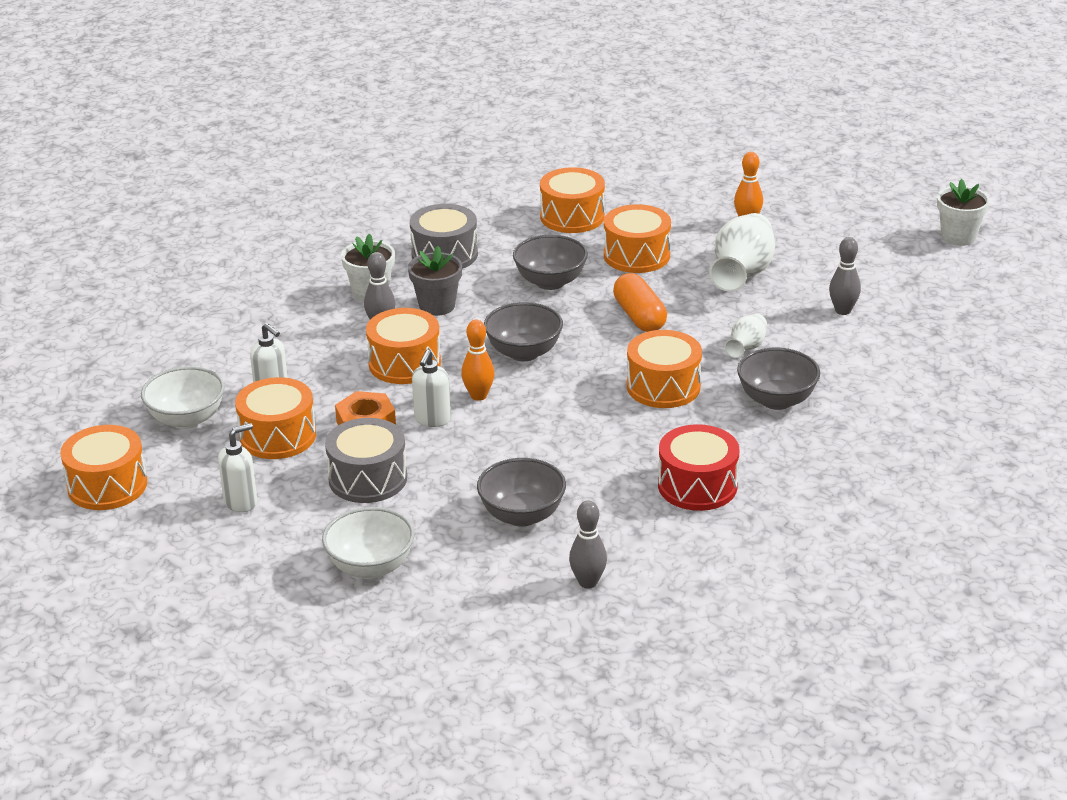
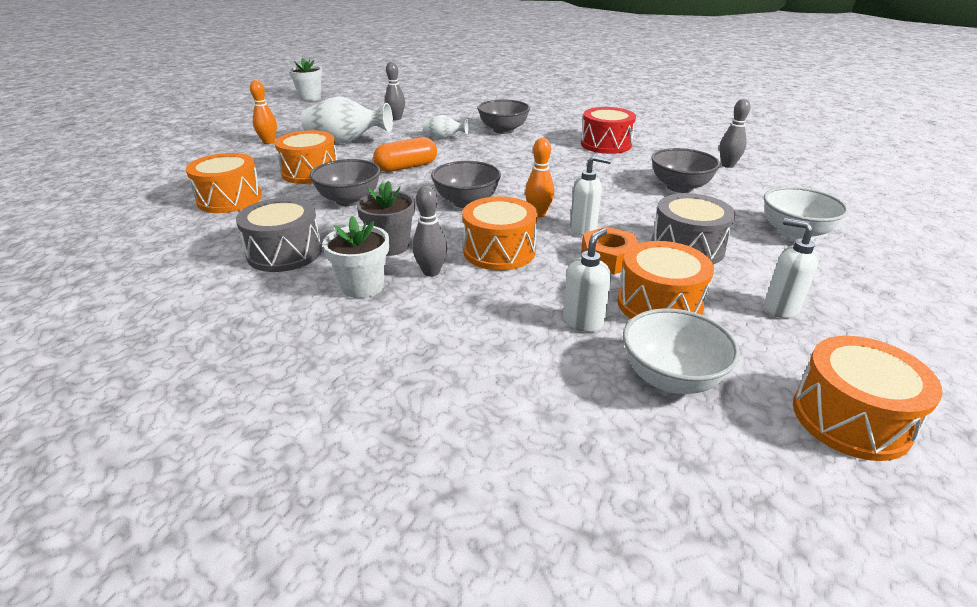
camera: 100 degrees left, 0 degrees up
(663, 386) = (499, 156): orange drum -> none

